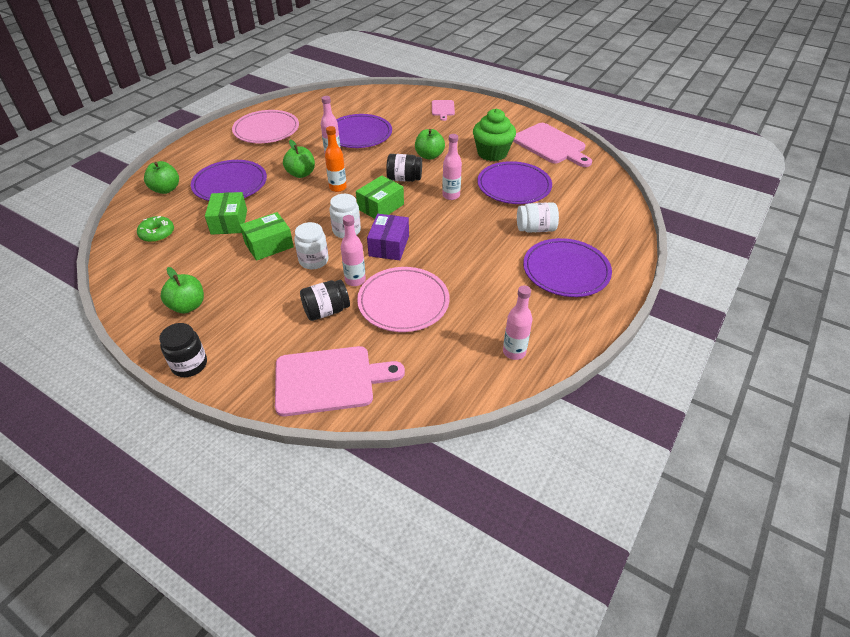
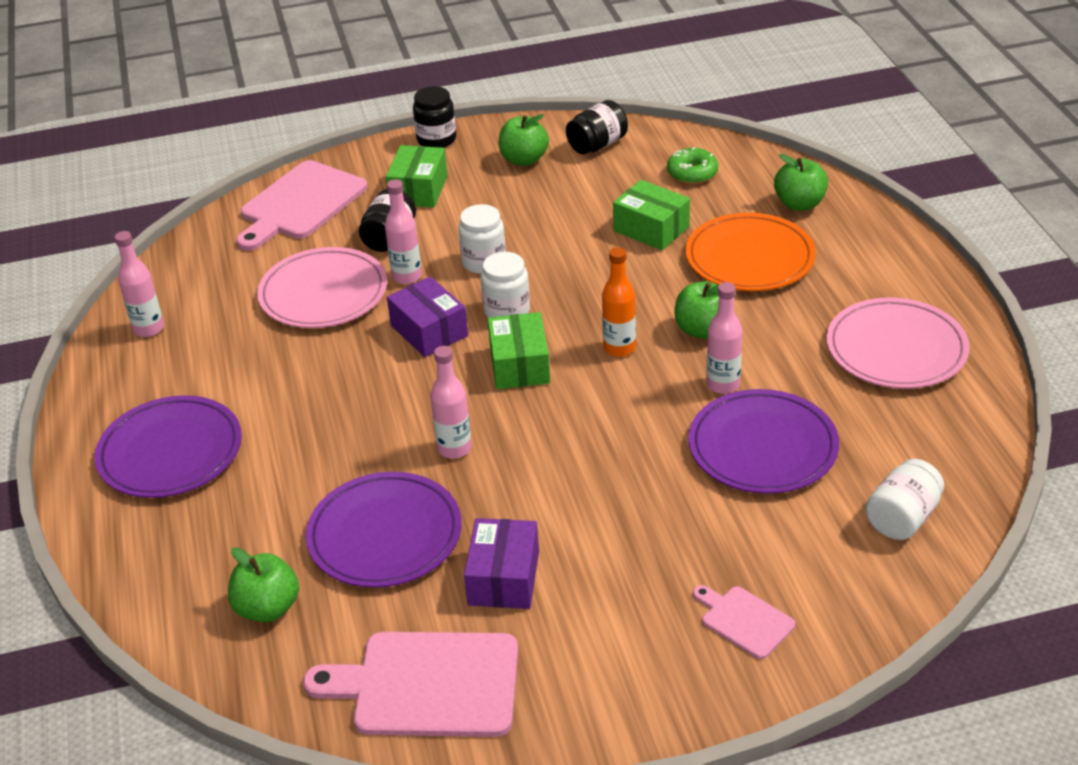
camera: 135 degrees right, 5 degrees down
(230, 184) = (749, 258): purple plate -> orange plate
(269, 245) = (560, 242): green box -> green box (418, 190)
(404, 179) = (559, 425): black jar -> black jar (597, 145)
(429, 156) = (591, 492): green apple -> green apple (268, 608)
(492, 153) = (503, 578): green cupcake -> purple box
(535, 229) = (271, 484): white jar -> white jar (902, 518)

